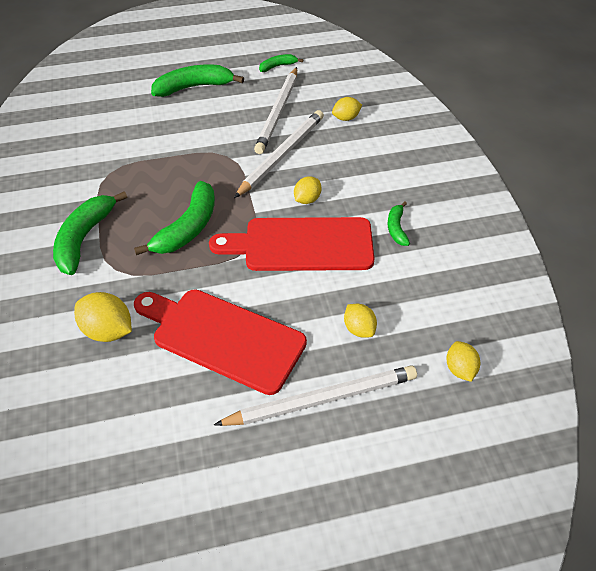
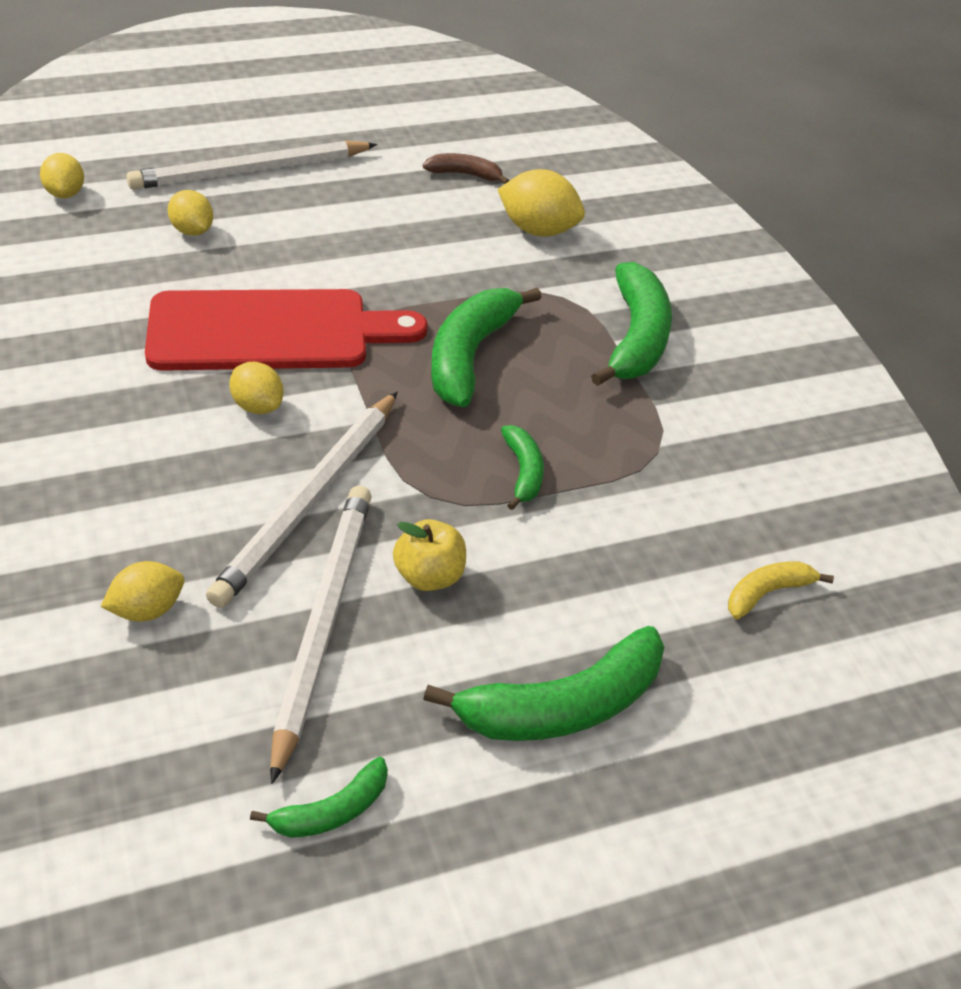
camera: 170 degrees right, 5 degrees down
(95, 117) = (767, 593): none -> yellow banana
(144, 397) = (465, 174): none -> brown banana
(223, 337) = (381, 223): red cutting board -> none
(233, 126) = (429, 576): none -> yellow apple
(307, 199) = (257, 406): yellow lemon -> yellow lemon turned 75 degrees counterclockwise
(396, 228) = (96, 358): green banana -> green banana (523, 472)

